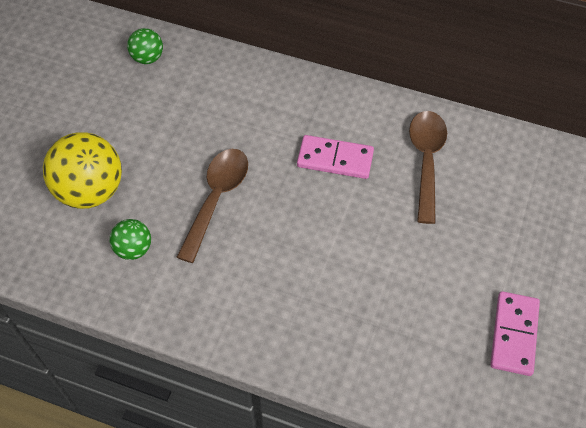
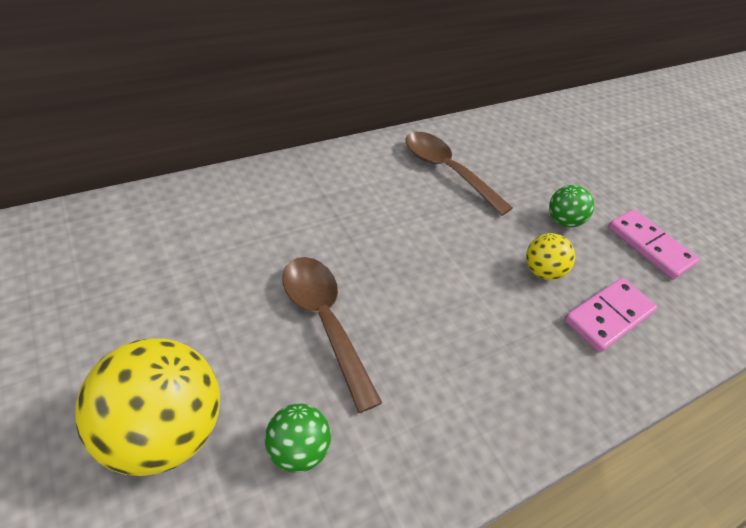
camera: 55 degrees left, 10 degrees down
(147, 58) = (82, 240): green ball -> green ball (563, 221)
(335, 159) = (383, 213): pink domino -> pink domino (608, 316)
(393, 279) = (541, 271): none -> yellow ball

